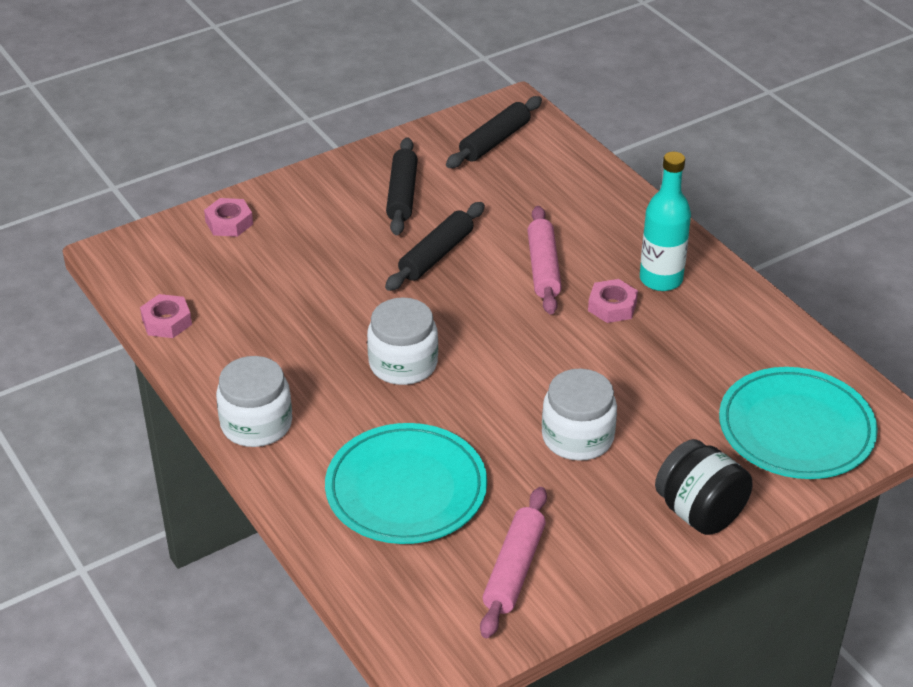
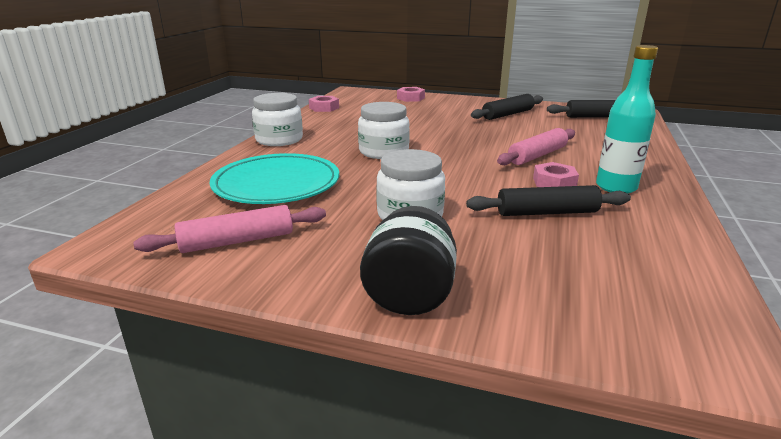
camera: 50 degrees right, 15 degrees down
(436, 255) = (483, 132): black rolling pin -> black rolling pin (547, 212)
(796, 429) = (600, 303): turquoise plate -> none

